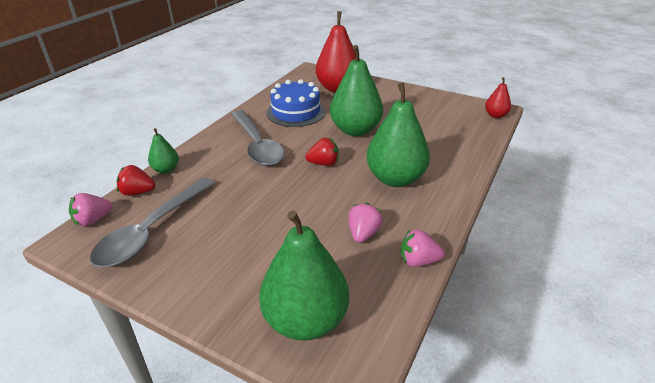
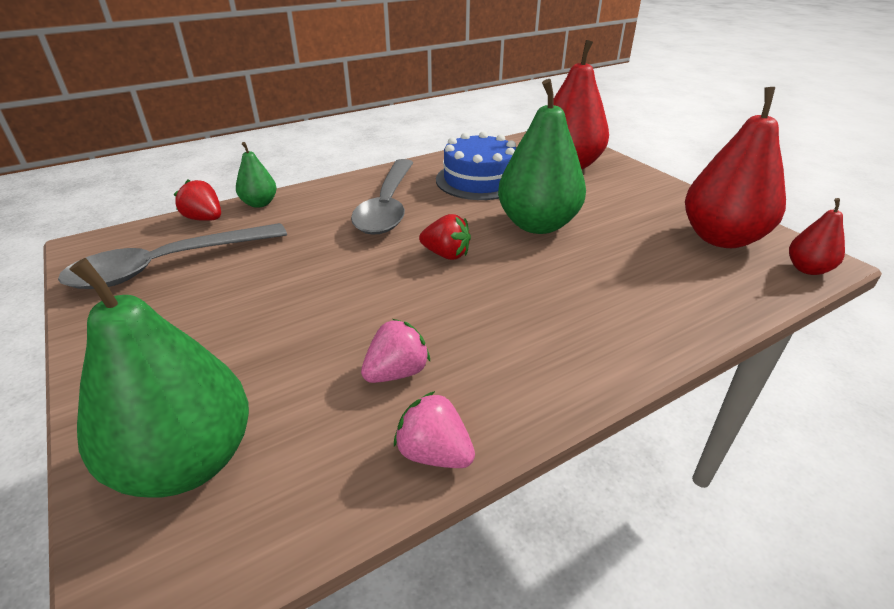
camera: 30 degrees right, 0 degrees up
(93, 220) = (132, 233): pink strawberry -> none
(395, 179) = (528, 310): green pear -> none
(449, 110) = (721, 238): none -> red pear

